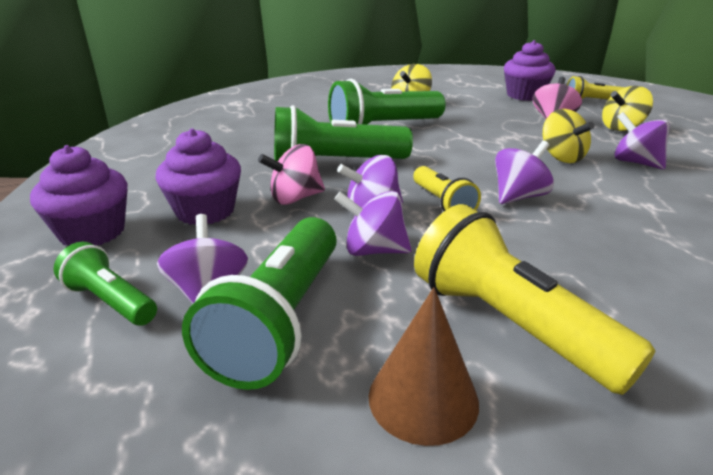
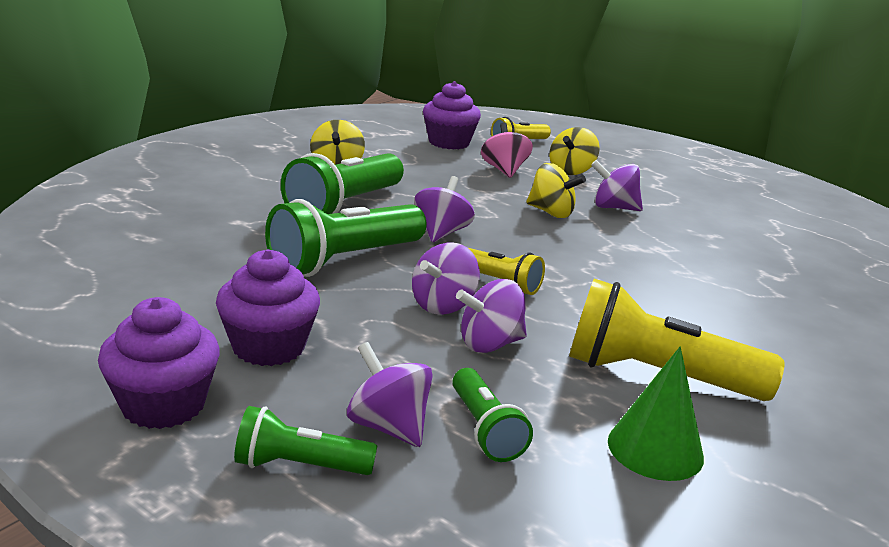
camera: 35 degrees left, 5 degrees down
(279, 321) = (485, 430): green flashlight -> green flashlight, size x0.55
(295, 198) = (350, 309): pink spinning top -> none
(423, 398) = (655, 449): brown cone -> green cone
(519, 196) = (555, 261): purple spinning top -> purple spinning top (441, 233)

